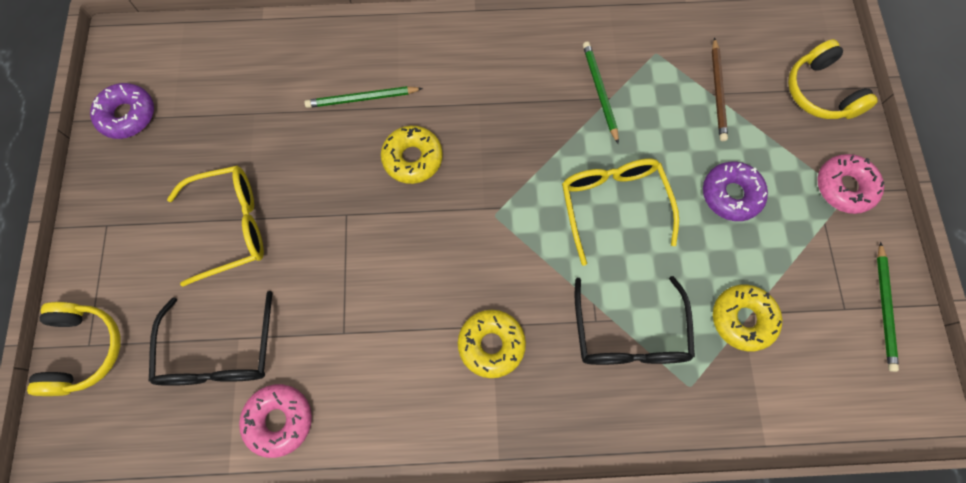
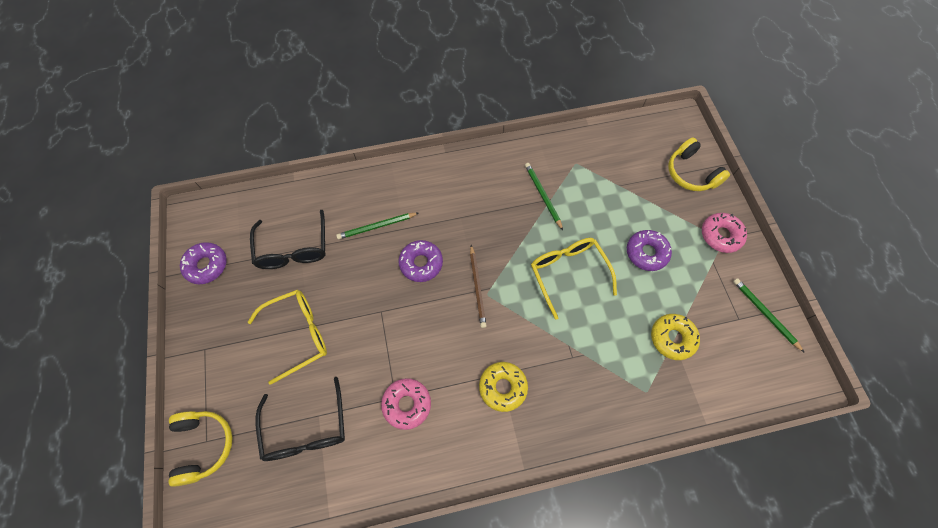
camera: 10 degrees left, 5 degrees down
(279, 420) = (360, 471): pink donut -> pink donut (407, 404)
(412, 158) = (421, 263): yellow donut -> purple donut
(629, 334) = (597, 362): black glasses -> black glasses (293, 248)
(718, 92) = (623, 183): brown pencil -> brown pencil (477, 287)
(884, 308) = (765, 314): green pencil -> green pencil turned 150 degrees clockwise

